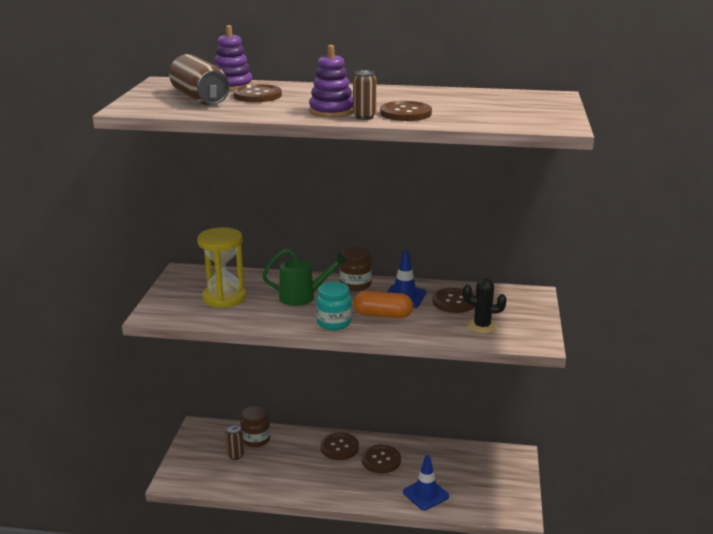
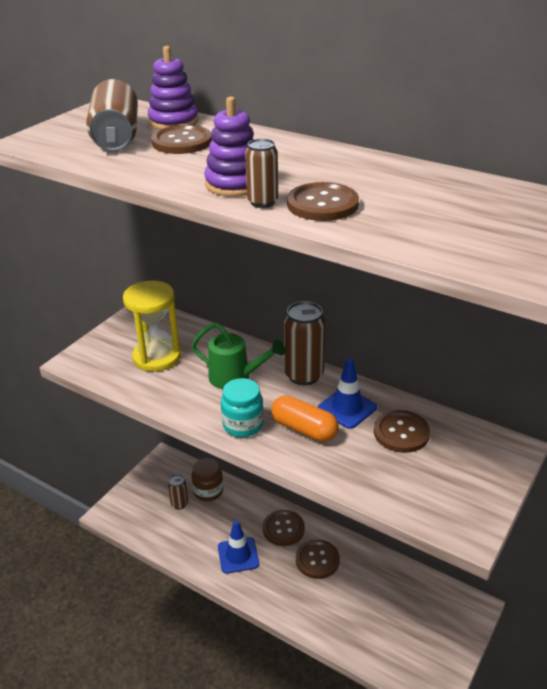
camera: 25 degrees right, 10 degrees up
(355, 285) = (304, 375): brown jar -> brown can
(425, 494) = (341, 622): blue traffic cone -> blue traffic cone (238, 555)
(482, 326) = (411, 482): black cactus -> none

